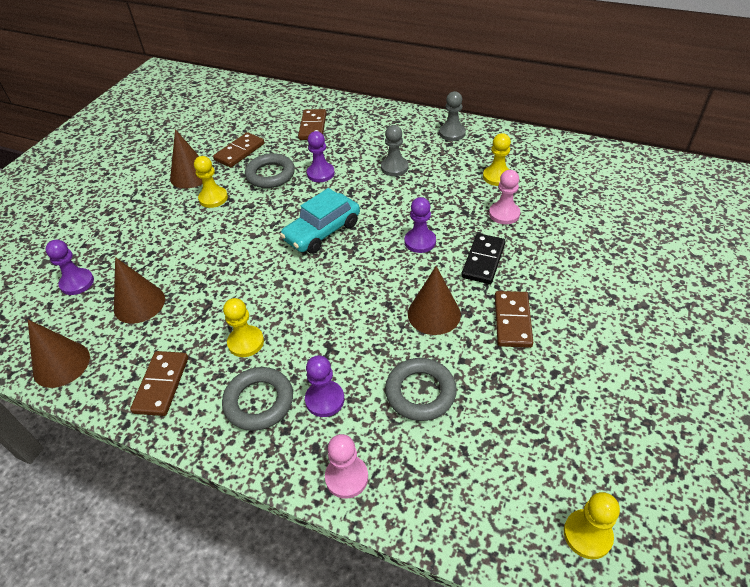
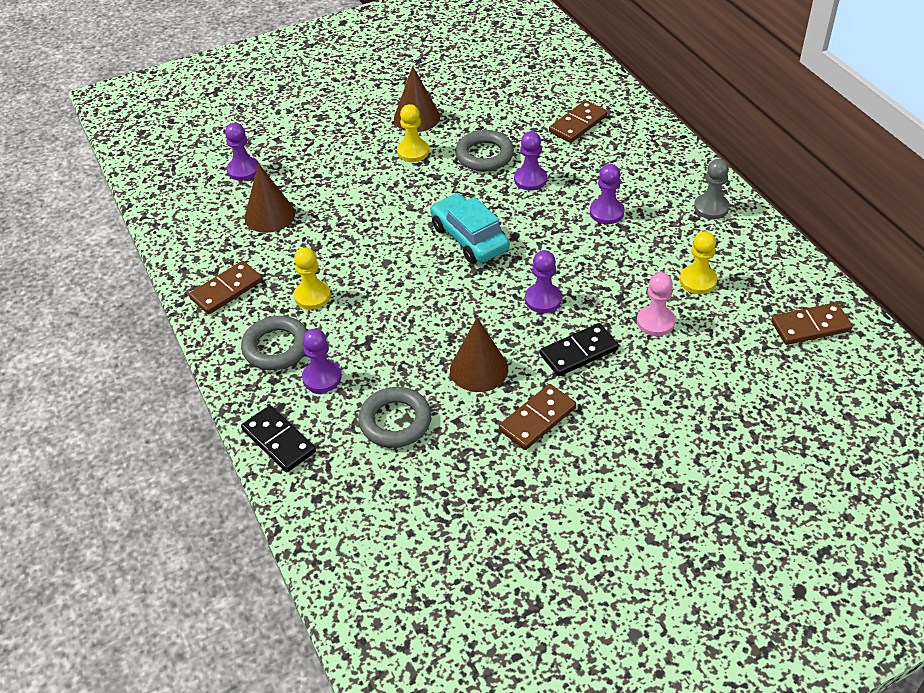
camera: 40 degrees right, 0 degrees up
(61, 364) = (179, 231): brown cone -> none
(239, 152) = (482, 116): brown domino -> brown domino (810, 326)
(322, 232) = (469, 238): turquoise car -> turquoise car turned 60 degrees clockwise
(346, 477) = (278, 441): pink pawn -> black domino
(394, 167) = (606, 212): grey pawn -> purple pawn
(587, 535) = (395, 601): yellow pawn -> none

